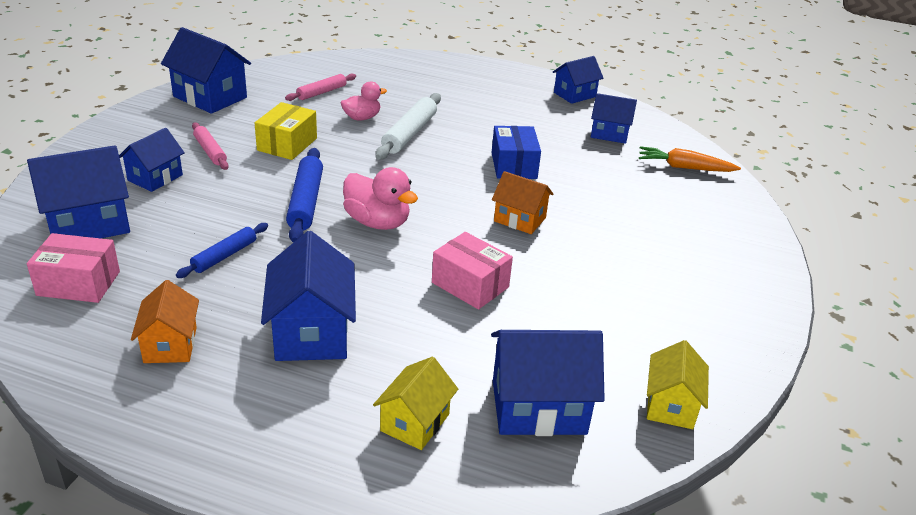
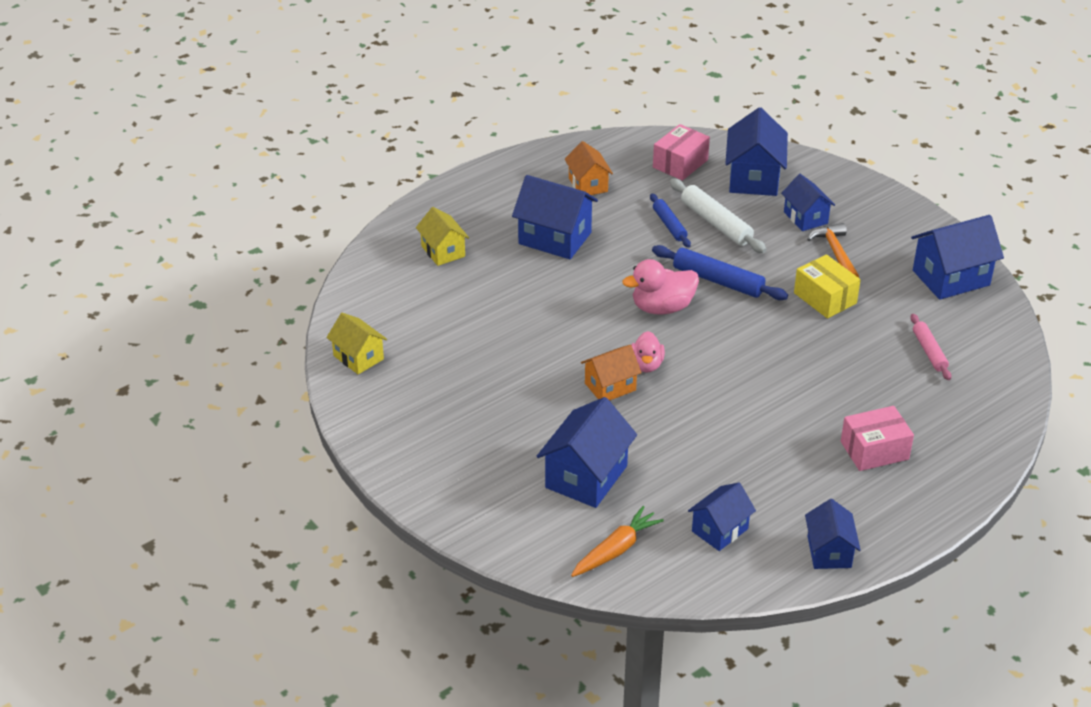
camera: 125 degrees right, 5 degrees up
(170, 345) = (588, 185): orange house -> orange house turned 45 degrees clockwise
(210, 151) = (836, 253): pink rolling pin -> orange hammer
(362, 118) = (855, 360): pink duck -> pink duck (646, 365)
(409, 134) = (803, 380): white rolling pin -> white rolling pin (716, 223)
(470, 285) = (547, 323): pink box -> pink box (874, 450)
(514, 166) = (699, 424): blue box -> none
(538, 407) = (410, 302): blue house -> blue house (586, 477)

